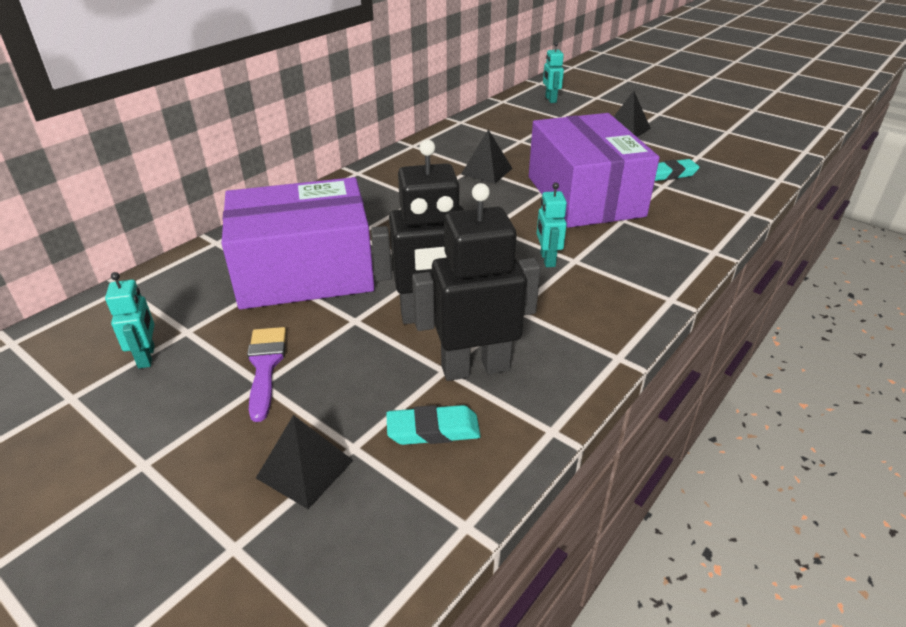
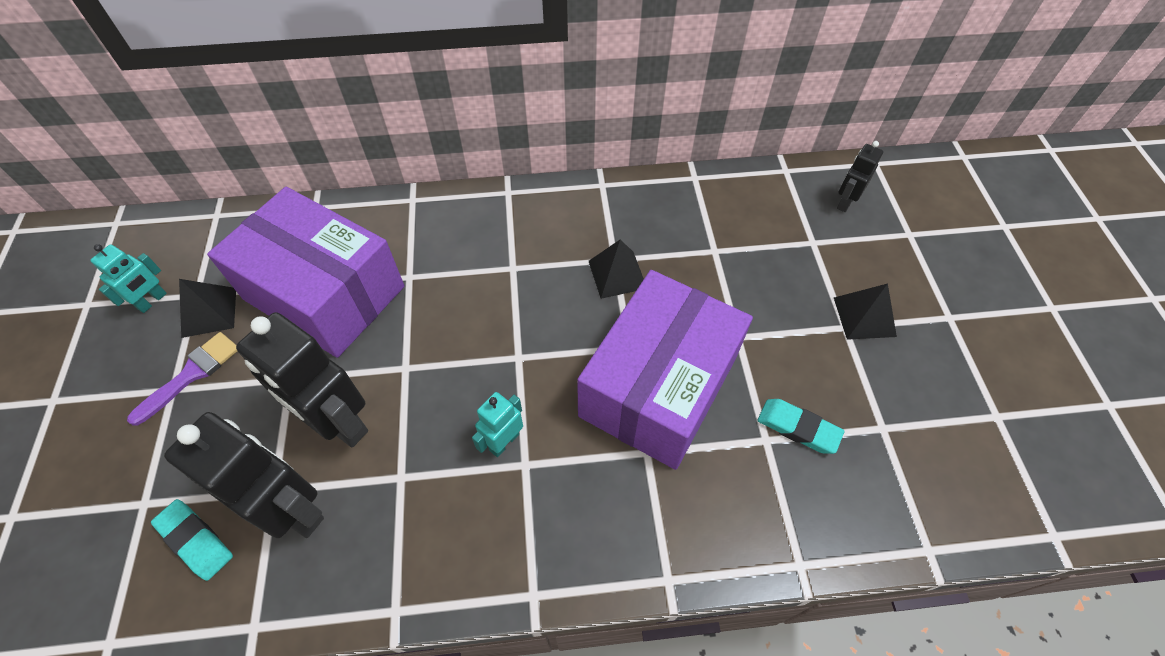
camera: 45 degrees right, 20 degrees up
(305, 469) = (103, 493): black pyramid -> black pyramid (209, 312)
(550, 99) = (845, 202): turquoise robot -> black robot

